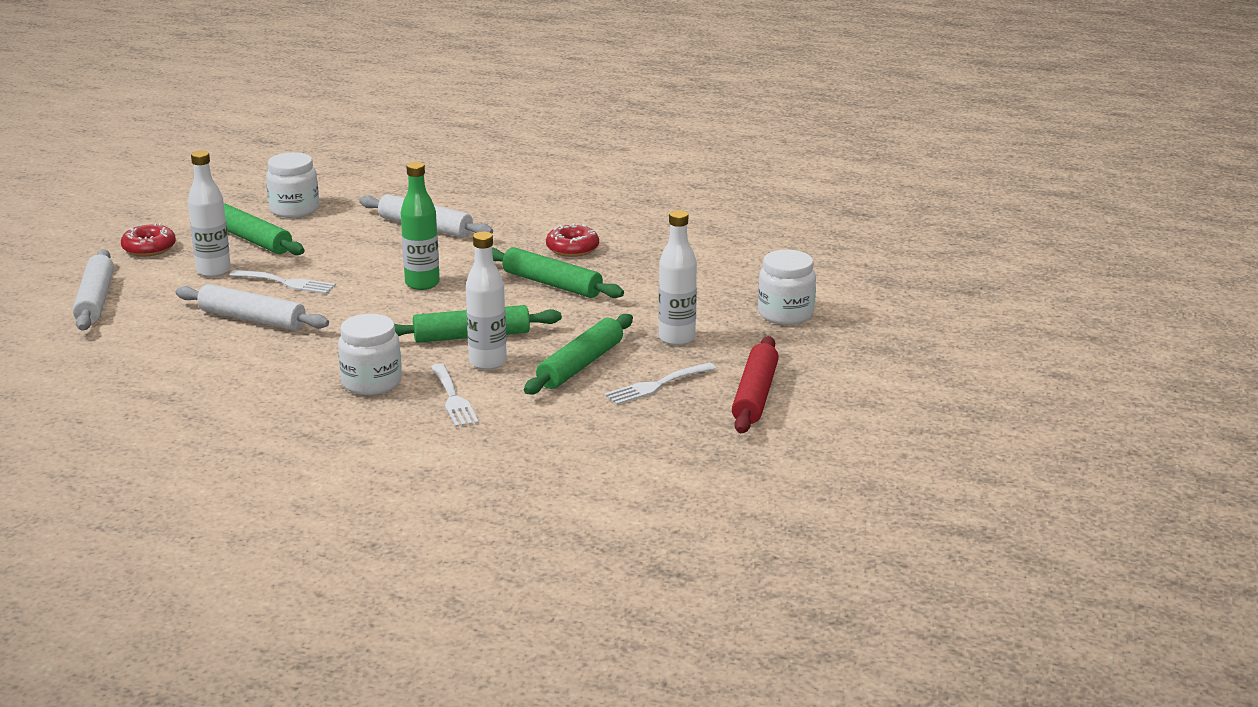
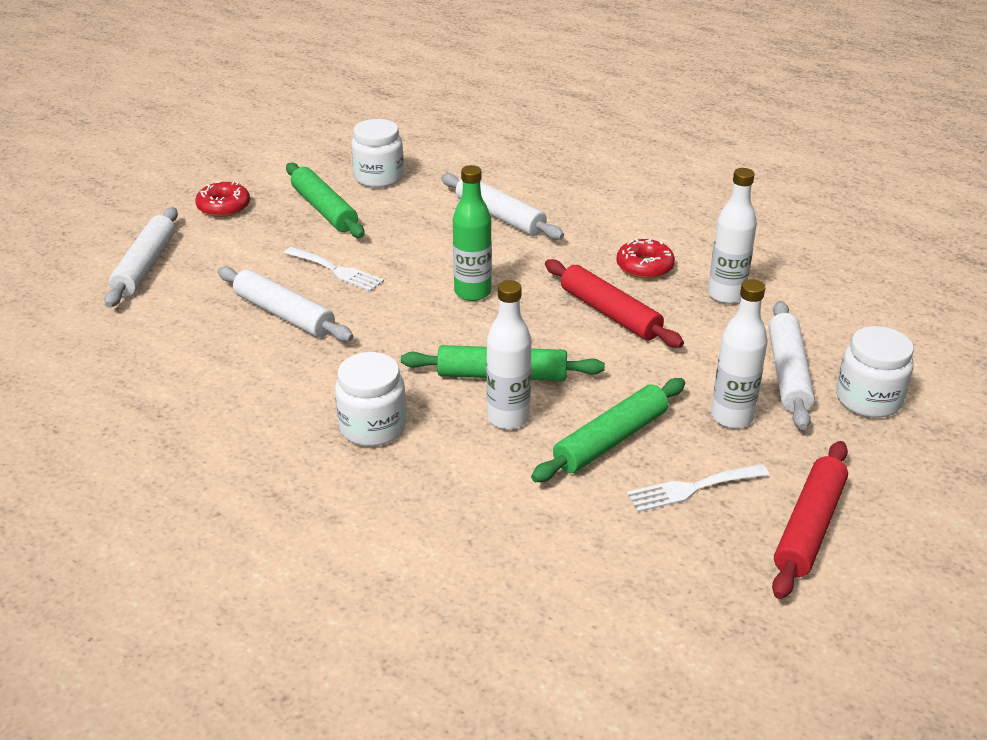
camera: 15 degrees right, 10 degrees up
(213, 271) = (272, 244): white bottle -> white bottle (726, 295)
(453, 399) = (453, 468): white fork -> none
(552, 284) = (610, 313): green rolling pin -> red rolling pin
(716, 305) = (788, 373): none -> white rolling pin

